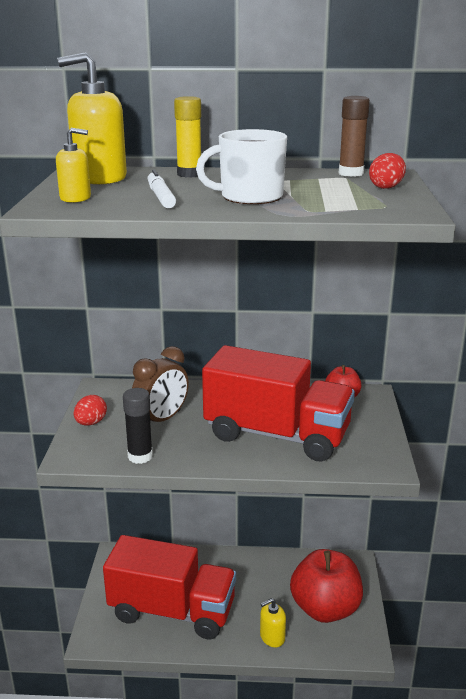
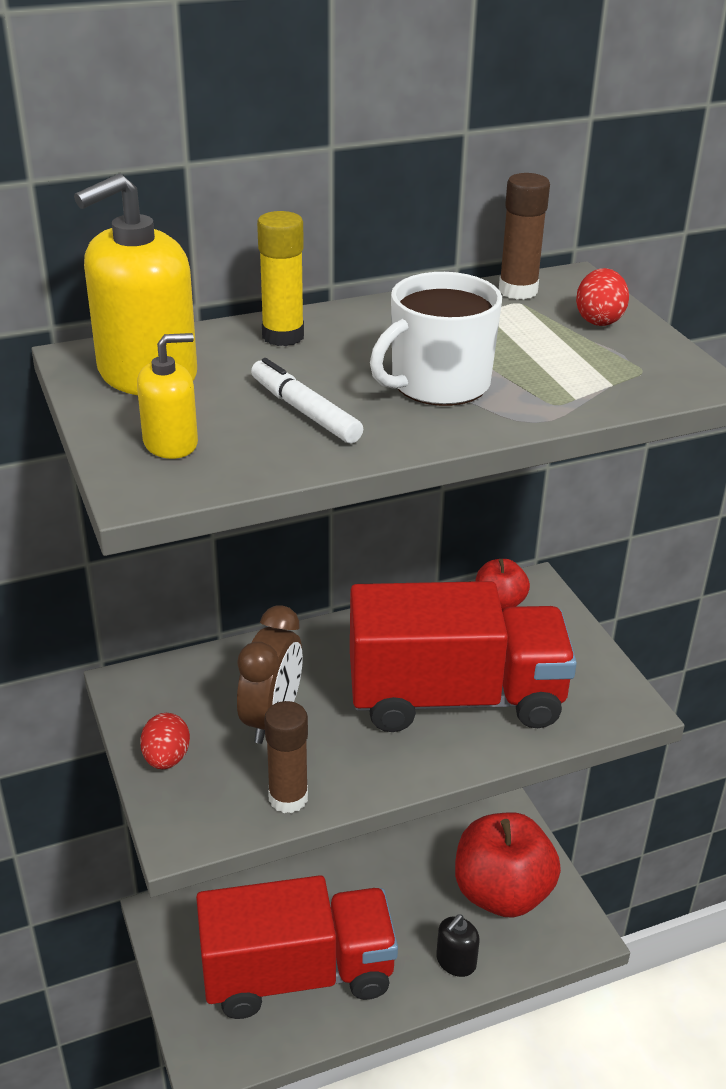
camera: 25 degrees left, 10 degrees up
(140, 456) = (288, 798): black glue stick -> brown glue stick
(272, 637) = (456, 961): yellow soap dispenser -> black soap dispenser

